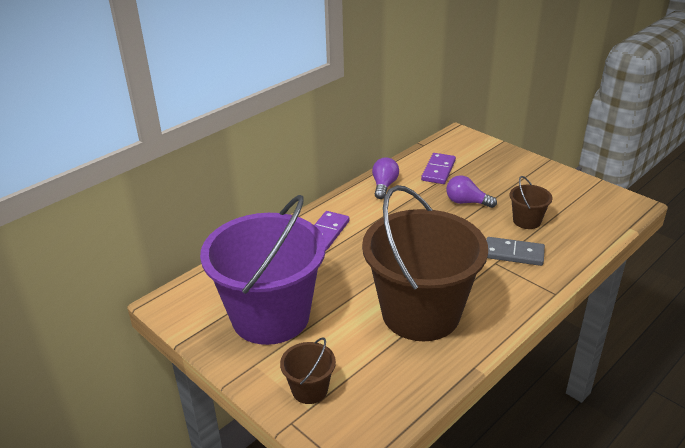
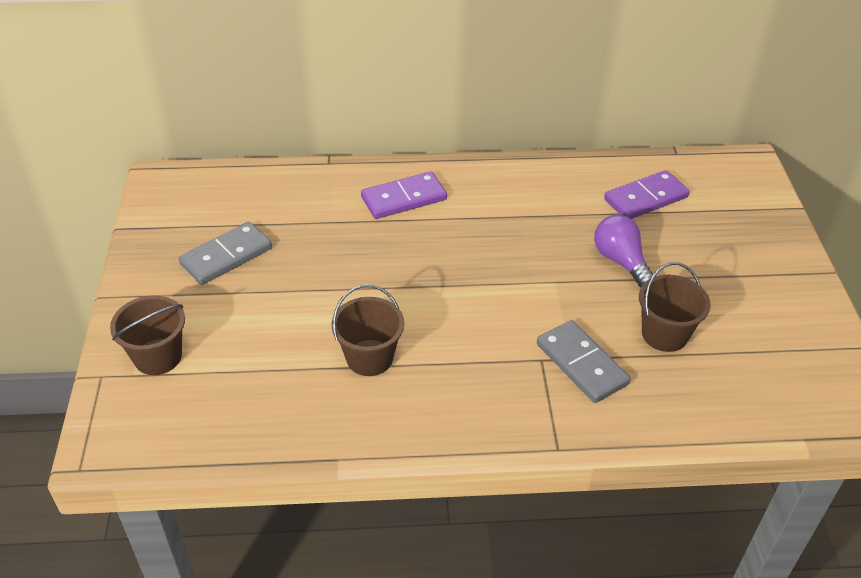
camera: 40 degrees right, 10 degrees up
(270, 316) = (226, 256): purple bucket -> grey domino
(384, 186) = (548, 180): purple light bulb -> none
(420, 313) = (369, 358): brown bucket -> brown bucket, size x0.41

